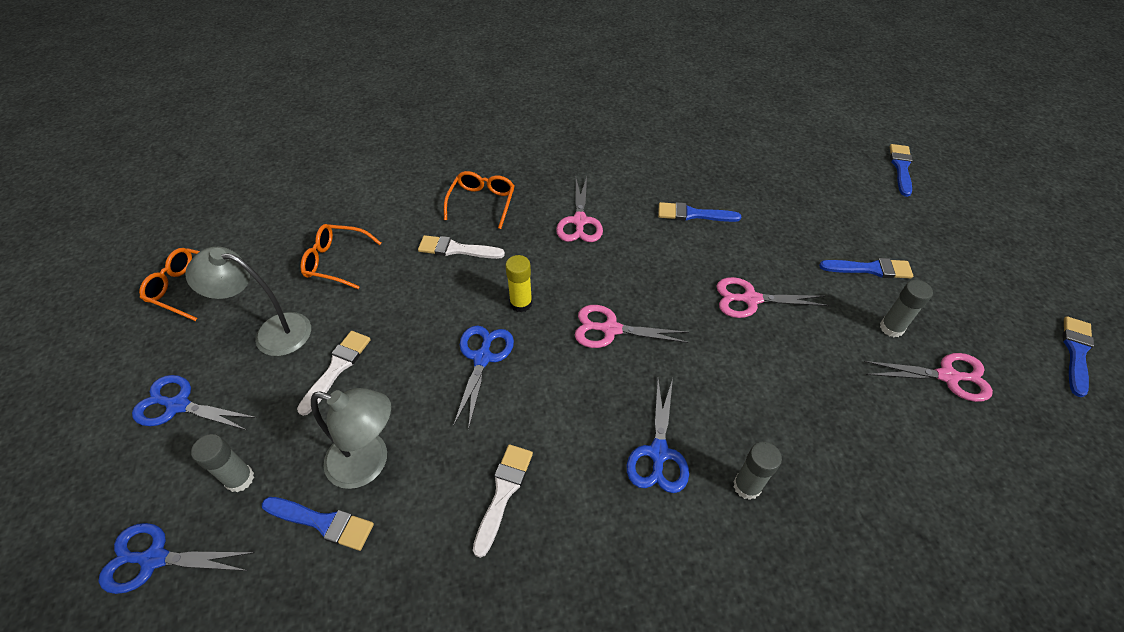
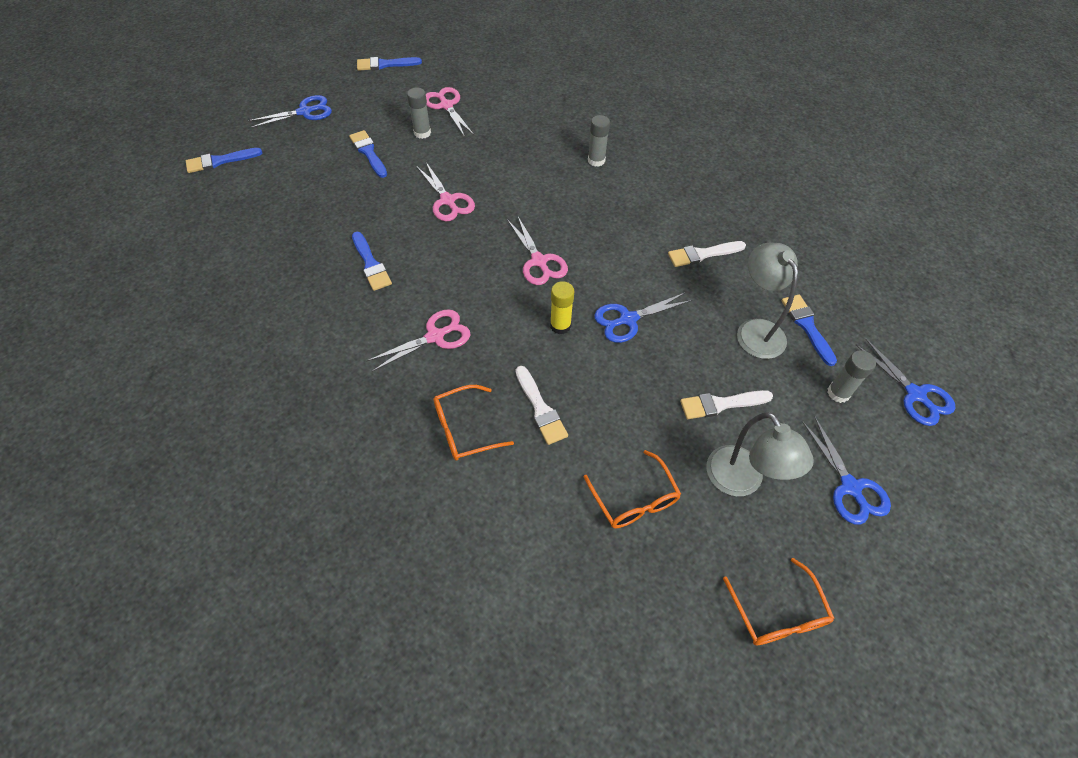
camera: 125 degrees left, 5 degrees up
(658, 453) = (611, 200): blue scissors -> blue scissors (305, 112)

